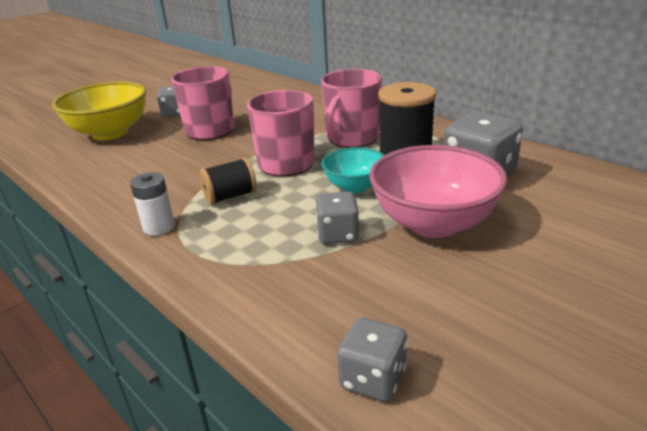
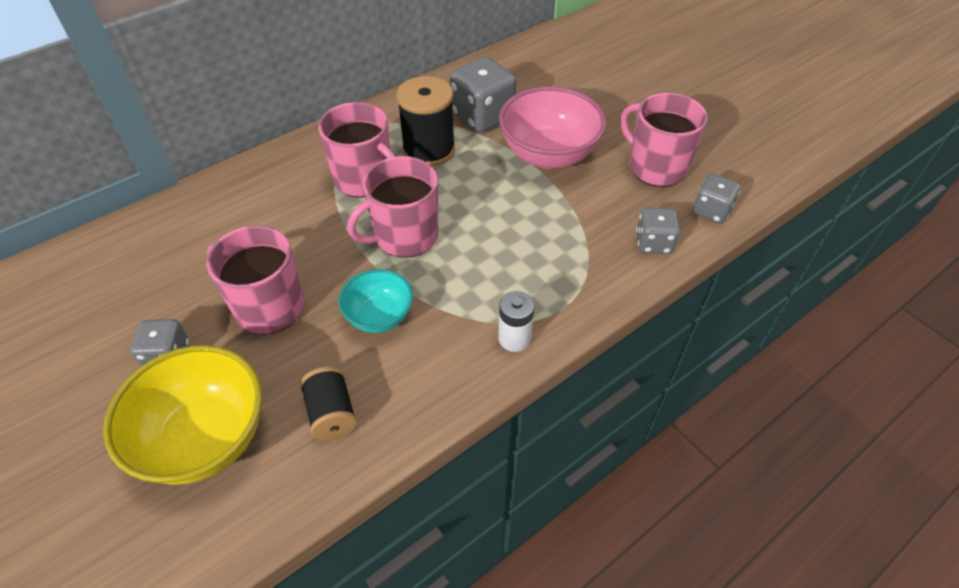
camera: 85 degrees left, 20 degrees up
(230, 196) = (466, 281): black spool -> black spool (332, 413)
(338, 235) = (554, 210): grey dice -> grey dice (653, 243)
(355, 187) = (475, 190): turquoise bowl -> turquoise bowl (379, 316)
(454, 314) = (656, 167): none -> pink mug

